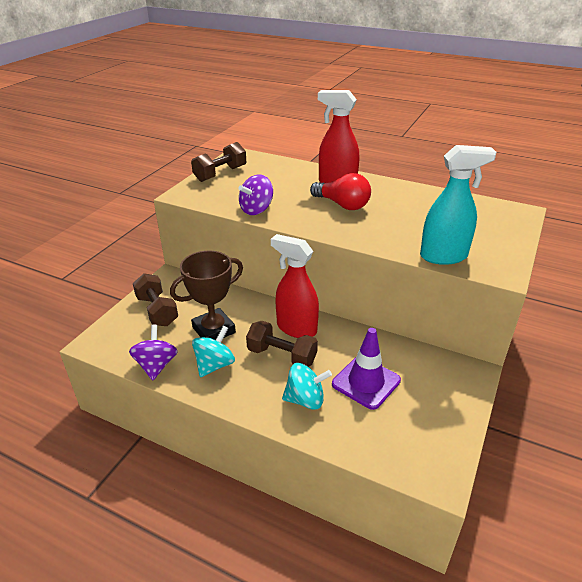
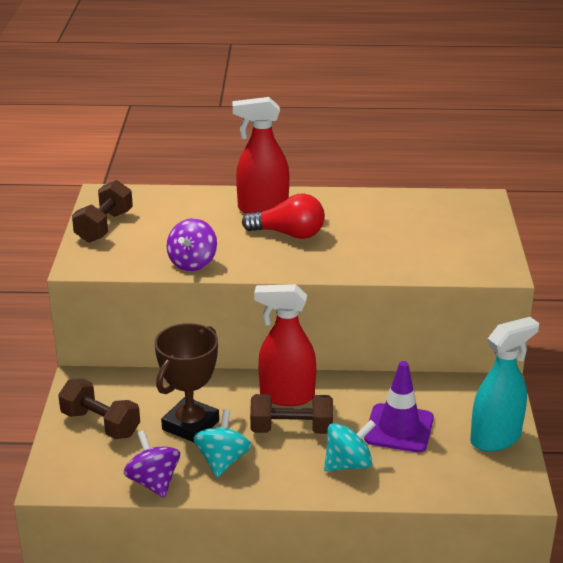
camera: 25 degrees left, 5 degrees down
(444, 256) = (436, 268): turquoise spray bottle -> turquoise spray bottle (496, 438)

